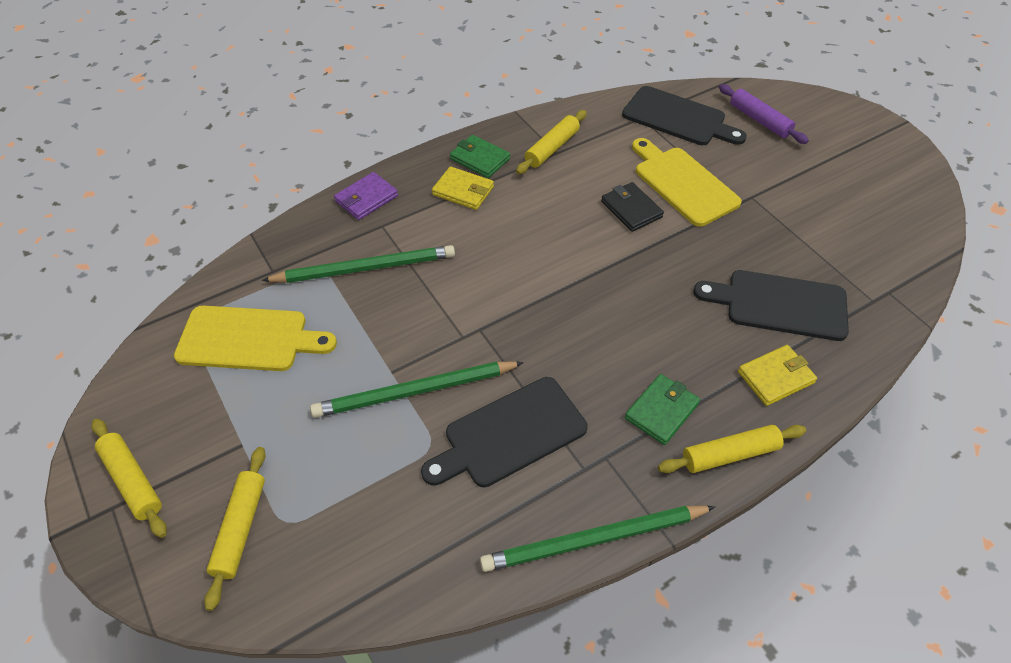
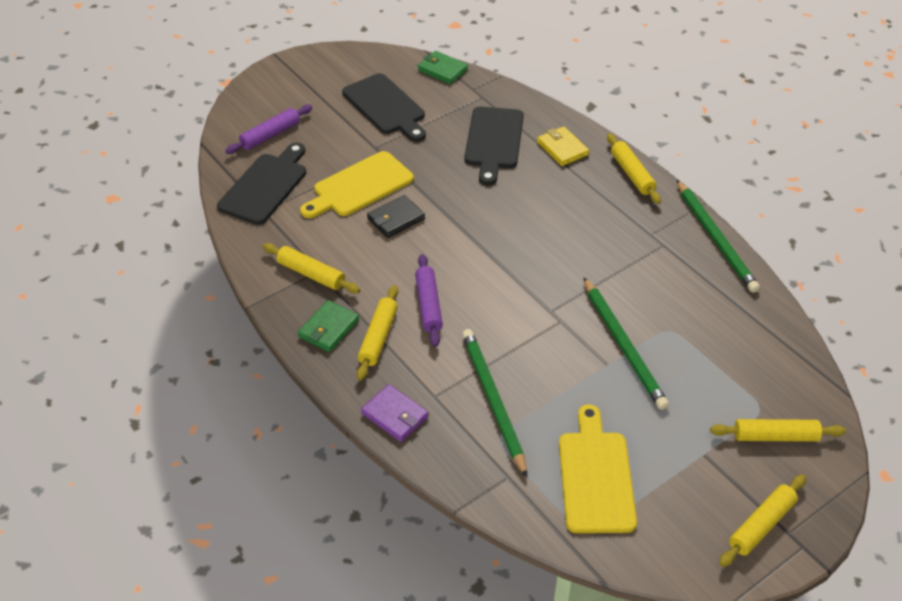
camera: 95 degrees left, 5 degrees down
(463, 191) = (378, 337): yellow wallet -> yellow rolling pin
(501, 228) = (429, 305): none -> purple rolling pin
(509, 434) = (647, 285): black cutting board -> black cutting board (386, 107)
(661, 411) = (605, 205): green wallet -> green wallet (442, 70)

